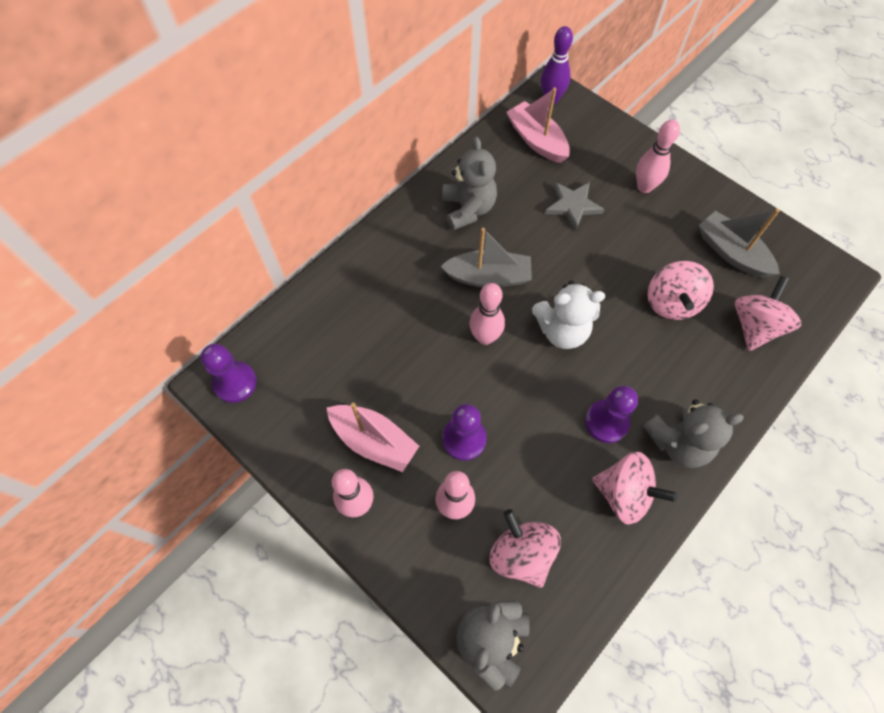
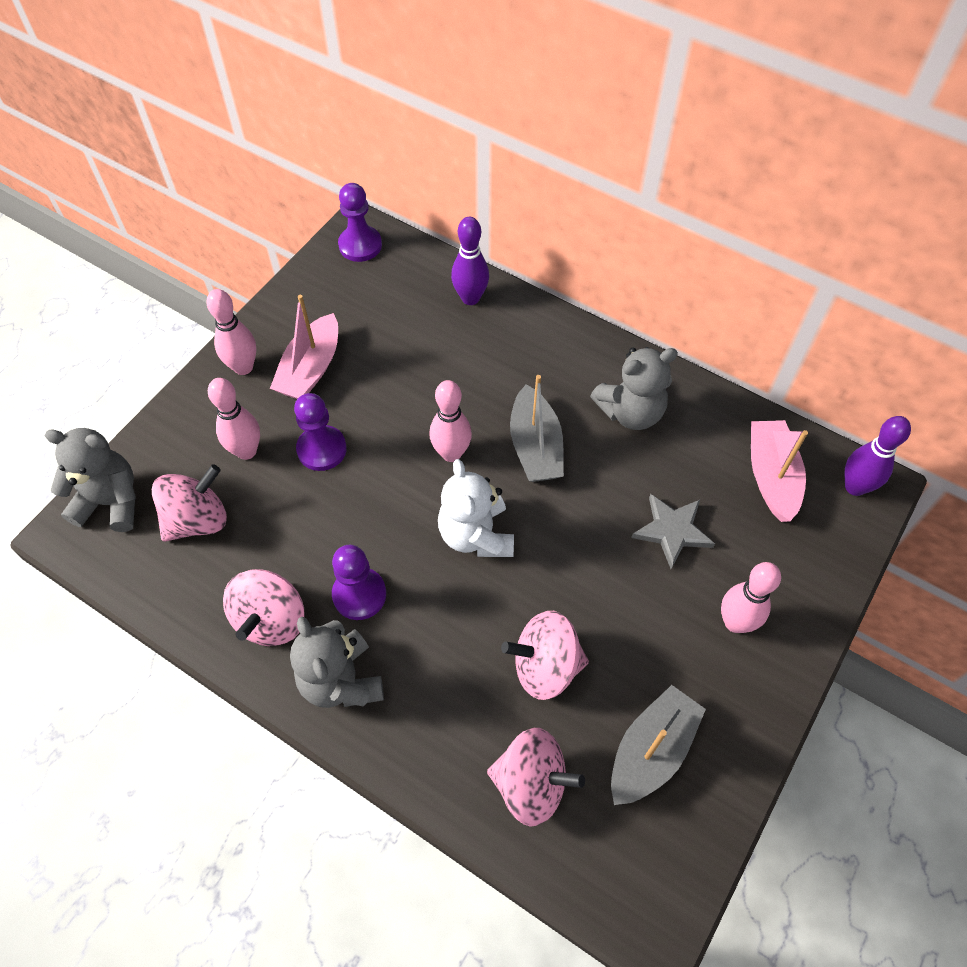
camera: 80 degrees right, 5 degrees down
(327, 299) = (470, 298): none -> purple bowling pin
(537, 140) = (771, 476): pink boat -> pink boat turned 45 degrees counterclockwise

